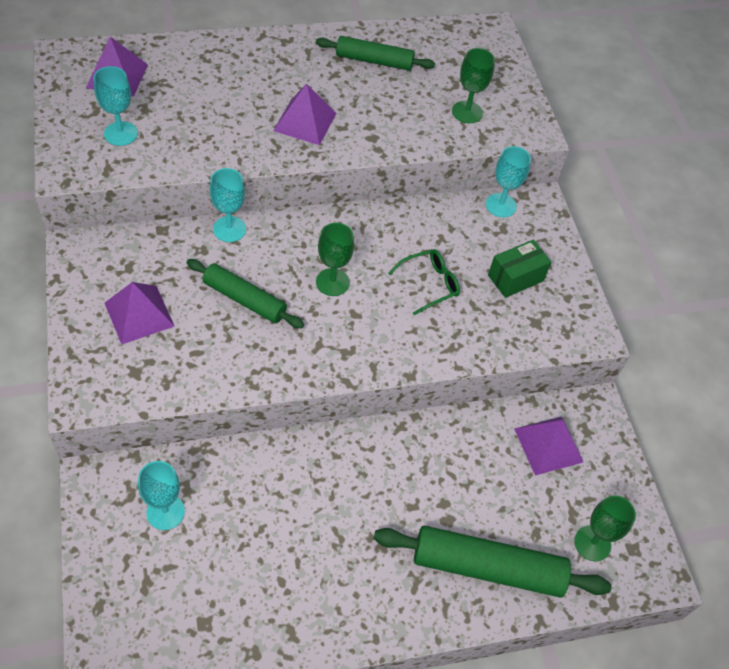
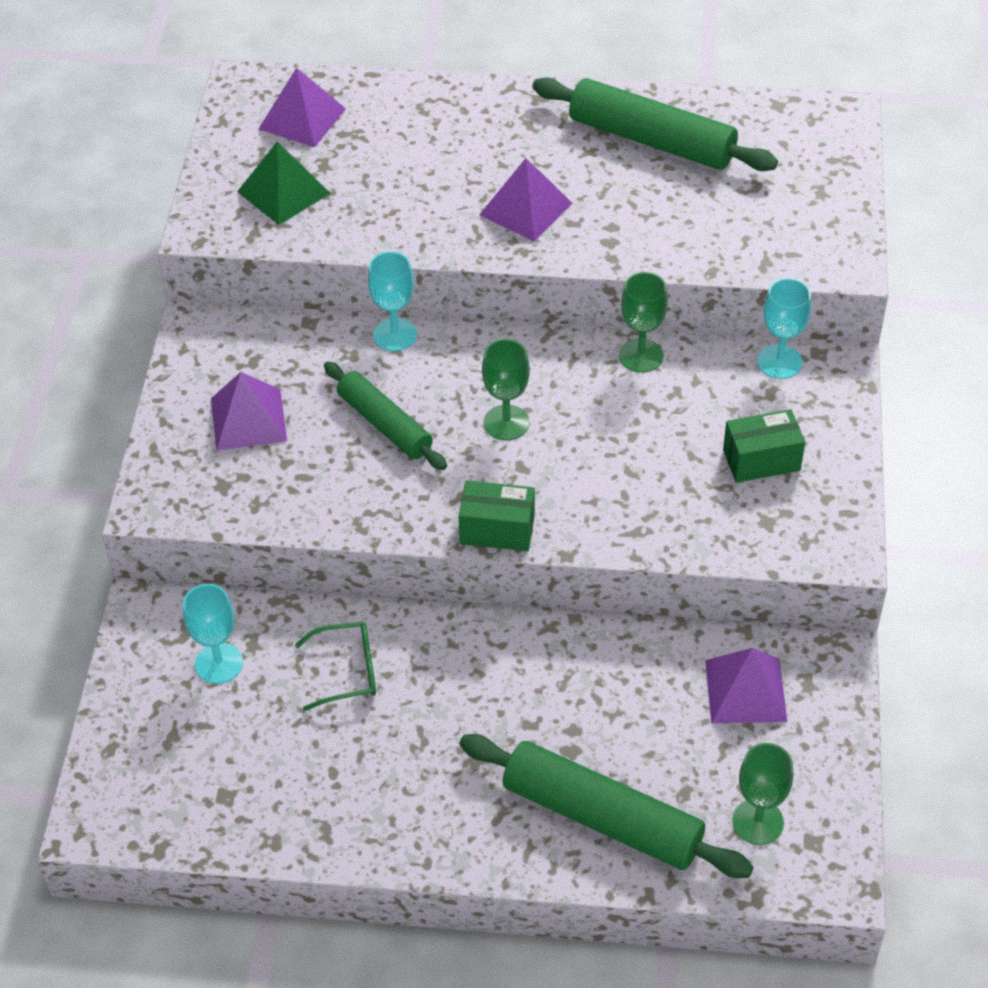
camera: 25 degrees right, 5 degrees down
(120, 133) = (283, 192): turquoise goblet -> green pyramid
(354, 366) = (497, 530): none -> green box
(374, 61) = (651, 140): green rolling pin -> green rolling pin, size x1.55
(429, 284) = (637, 447): green glasses -> green glasses (347, 671)
(467, 112) = (757, 226): green goblet -> green goblet (641, 356)

